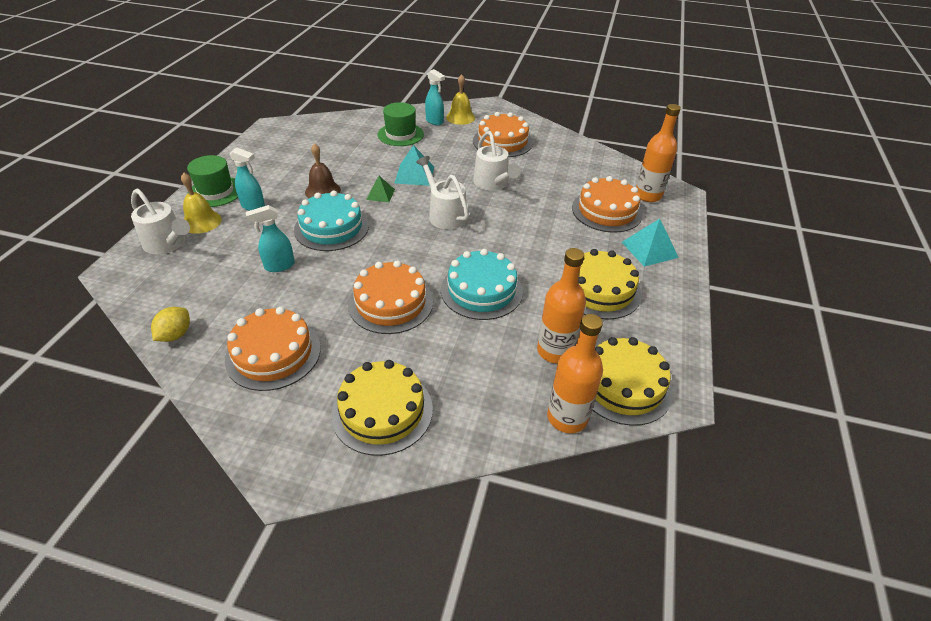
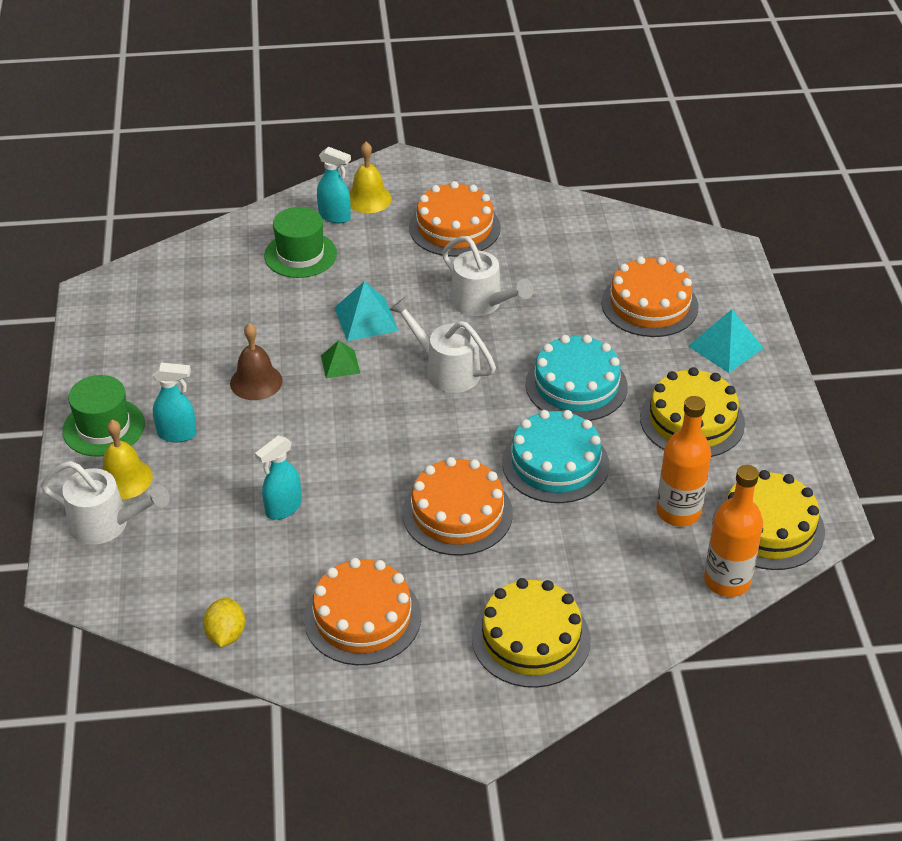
camera: 20 degrees left, 0 degrees up
(331, 227) = (310, 434): turquoise cake -> turquoise cake (576, 385)
(648, 195) = (690, 265): orange bottle -> none

